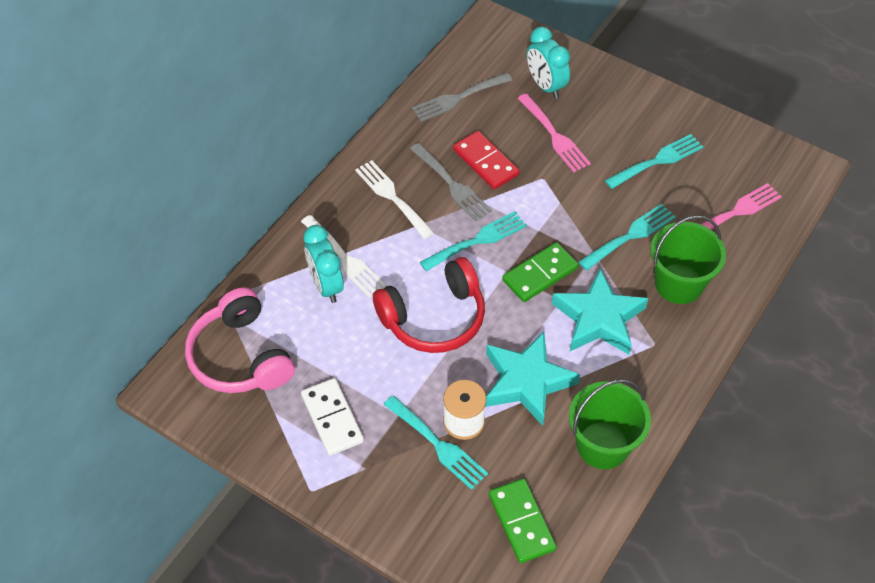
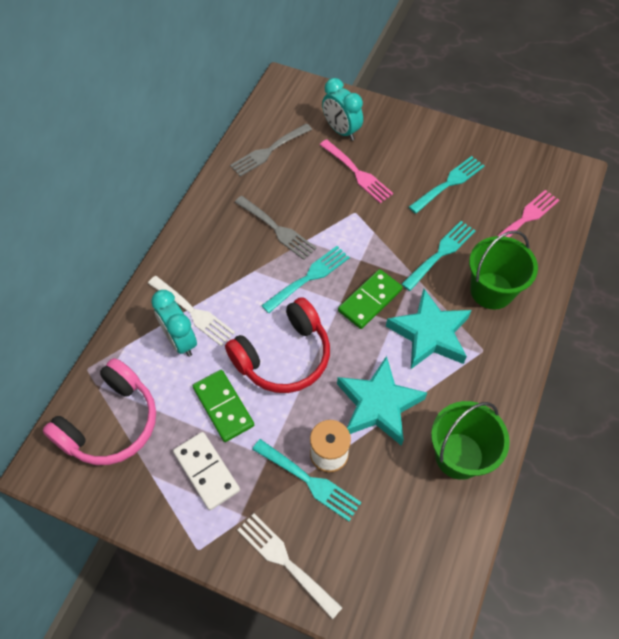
camera: 10 degrees left, 5 degrees up
(240, 356) = (111, 423): pink headphones -> pink headphones turned 105 degrees counterclockwise
(392, 197) = (226, 248): white fork -> white fork (285, 561)
(486, 162) = (303, 205): red domino -> none
(522, 522) = (401, 546): green domino -> green domino (223, 406)

